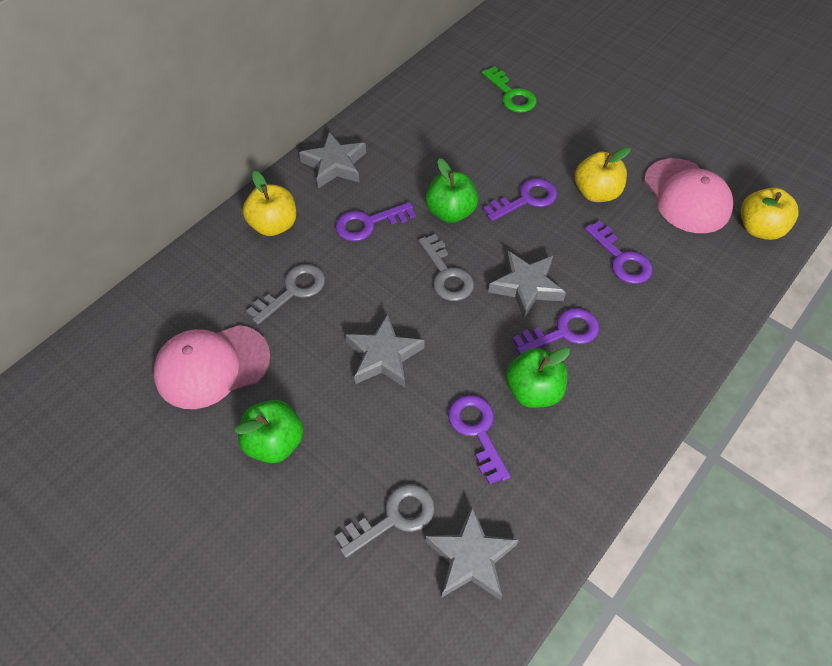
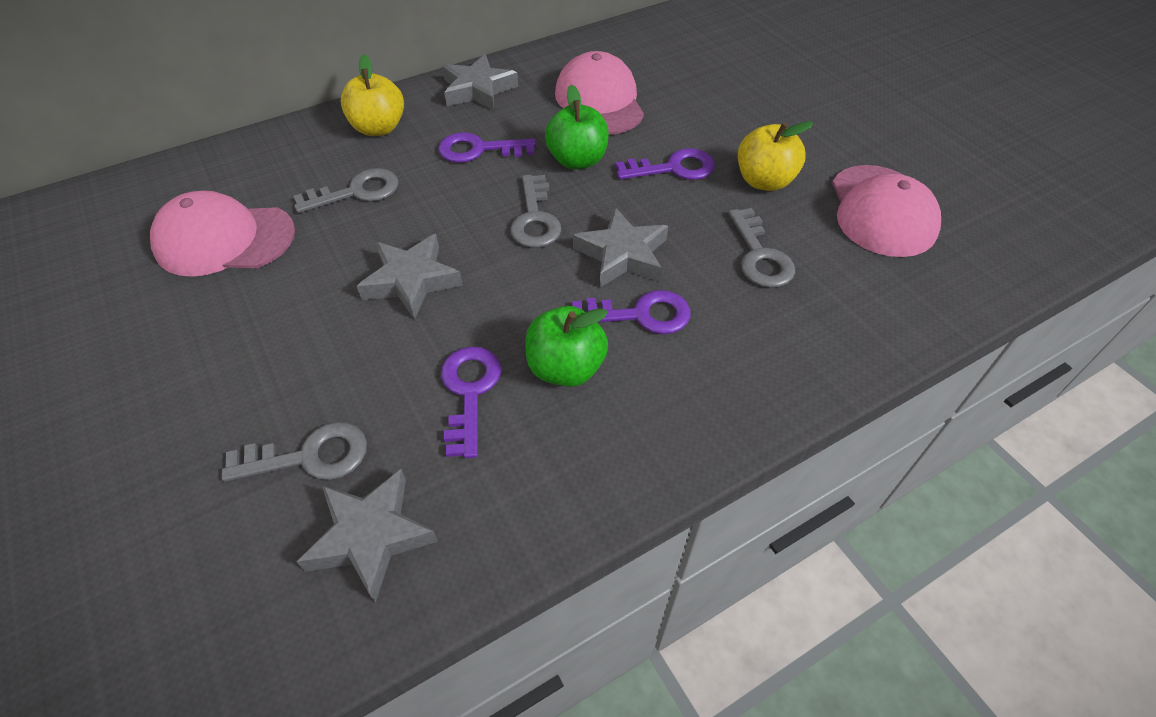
camera: 20 degrees right, 5 degrees down
(275, 442) = (234, 333): green apple -> none
(439, 151) = (599, 101): none -> pink cap
(511, 95) = (713, 68): green key -> none
(621, 259) = (759, 256): purple key -> grey key
(759, 229) = (967, 269): yellow apple -> none

